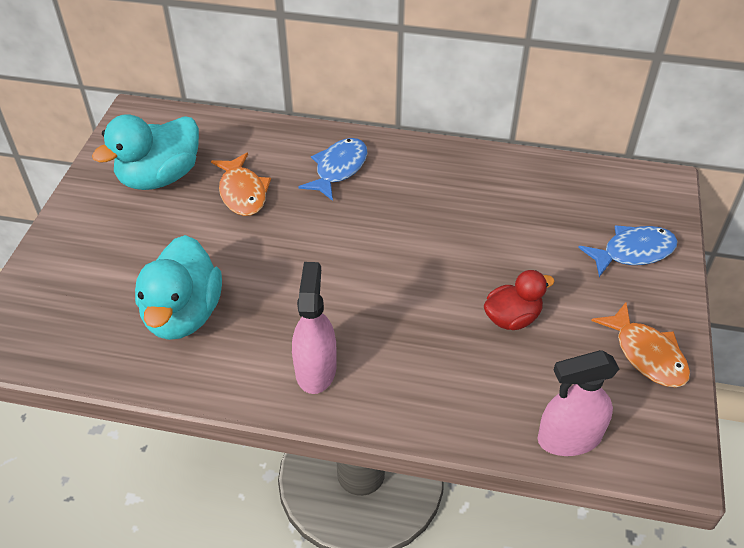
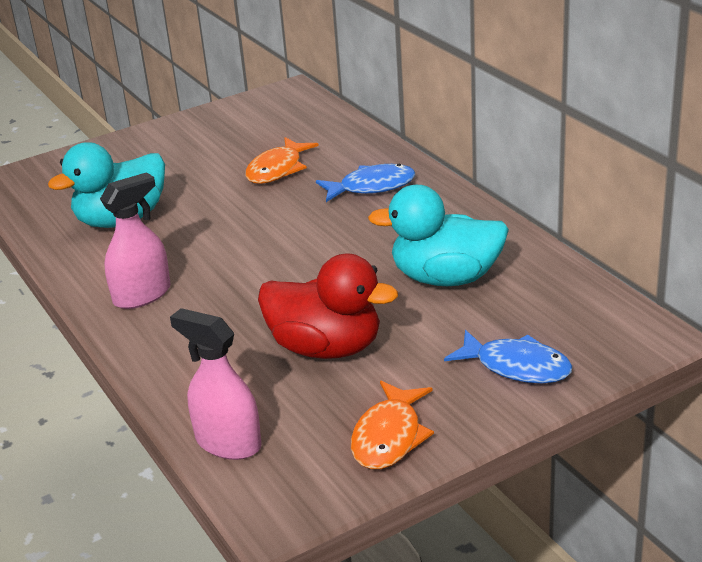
camera: 50 degrees right, 15 degrees down
(160, 177) = (241, 135): turquoise duck -> turquoise duck (446, 278)
(512, 318) = (326, 348): red duck -> red duck, size x1.68

